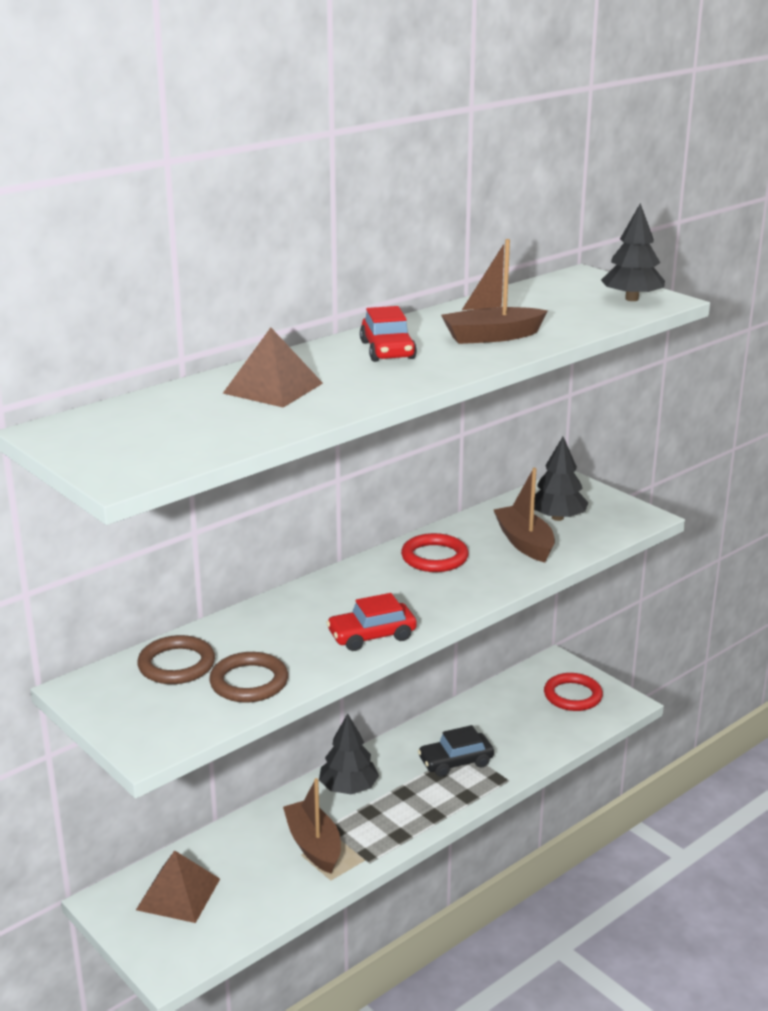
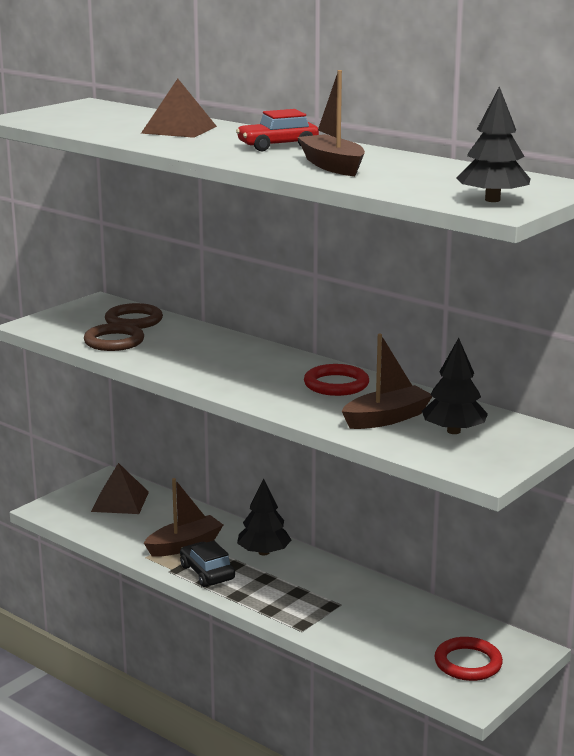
camera: 80 degrees right, 5 degrees down
(371, 636) = (189, 371): red car -> none
(455, 762) = (320, 600): black car -> black car (207, 573)

